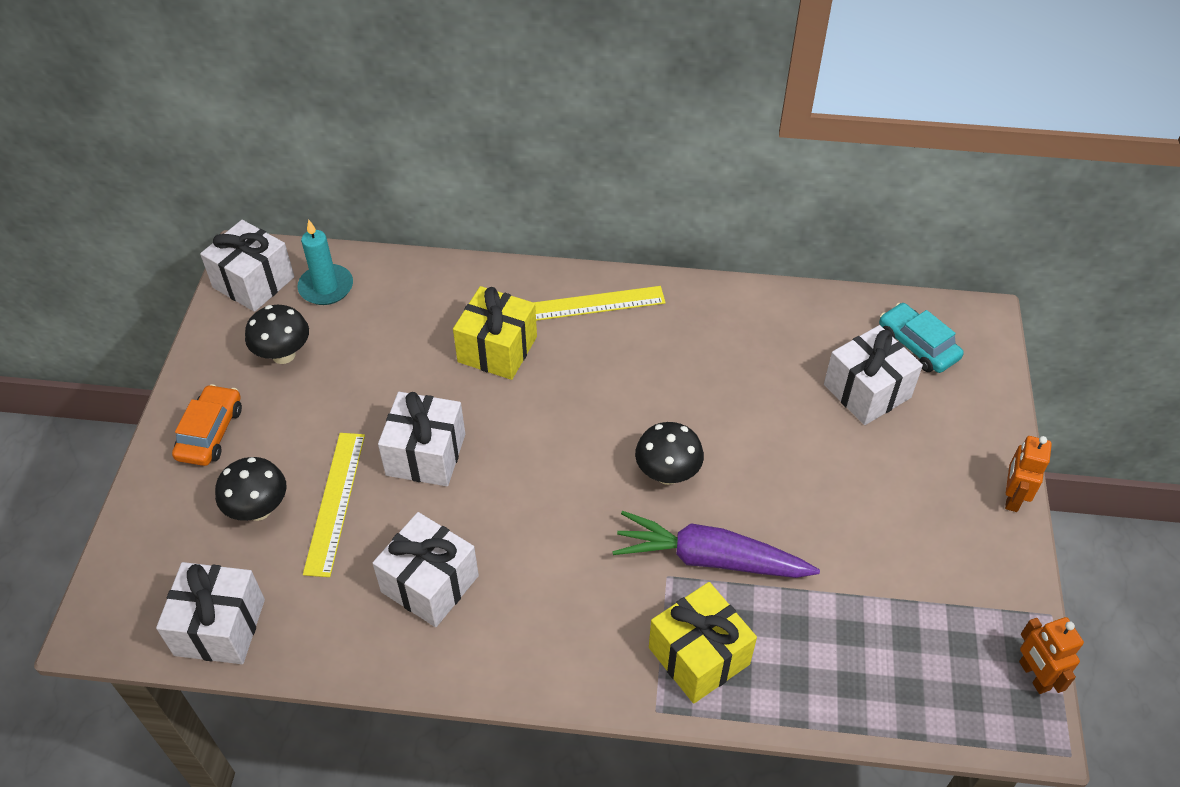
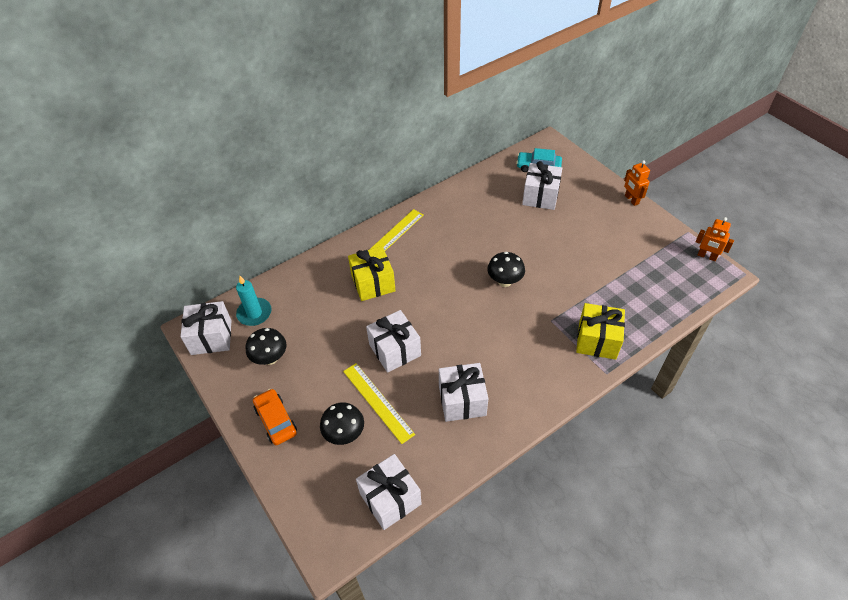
camera: 40 degrees left, 0 degrees up
(710, 559) = (558, 301): purple carrot -> none

